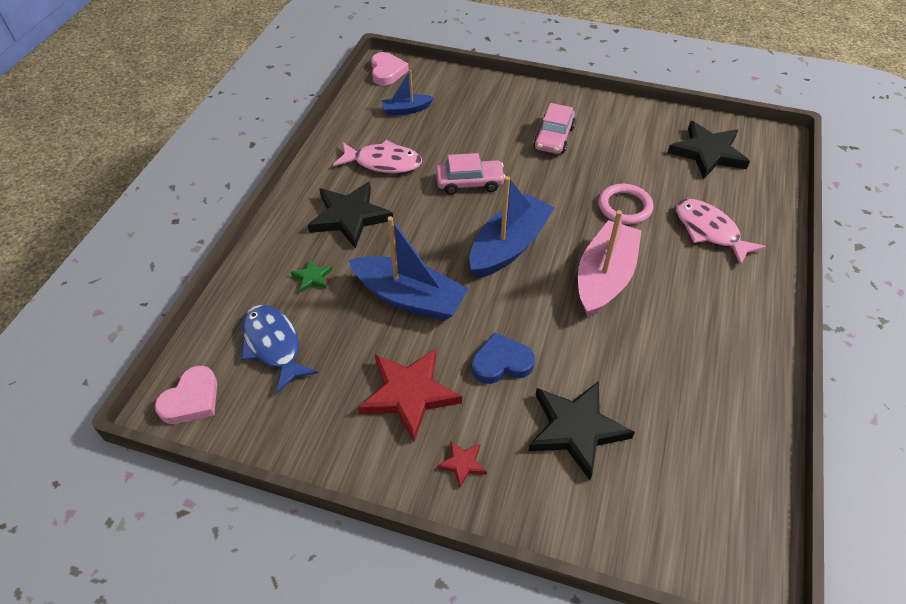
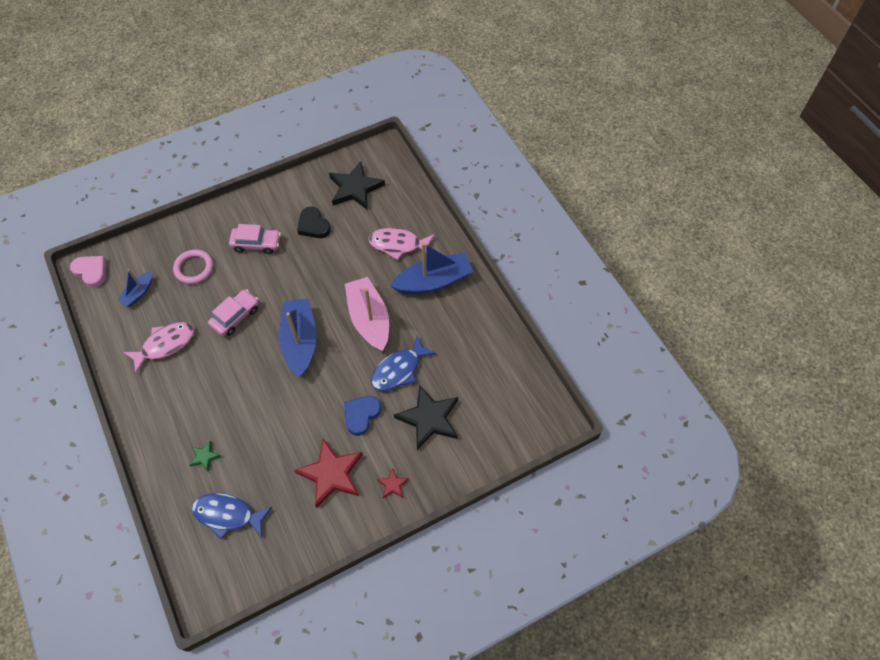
camera: 45 degrees left, 10 degrees up
(191, 399) = (215, 585): pink heart -> none
(350, 216) = (184, 399): black star -> none
(409, 297) = (275, 420): blue boat -> blue boat (433, 281)
(554, 138) = (256, 244): pink car -> pink car turned 60 degrees counterclockwise
(590, 351) = (399, 370): none -> blue fish
(624, 207) = (340, 263): pink ring -> pink ring (194, 268)
(628, 157) = (313, 225): none -> black heart

